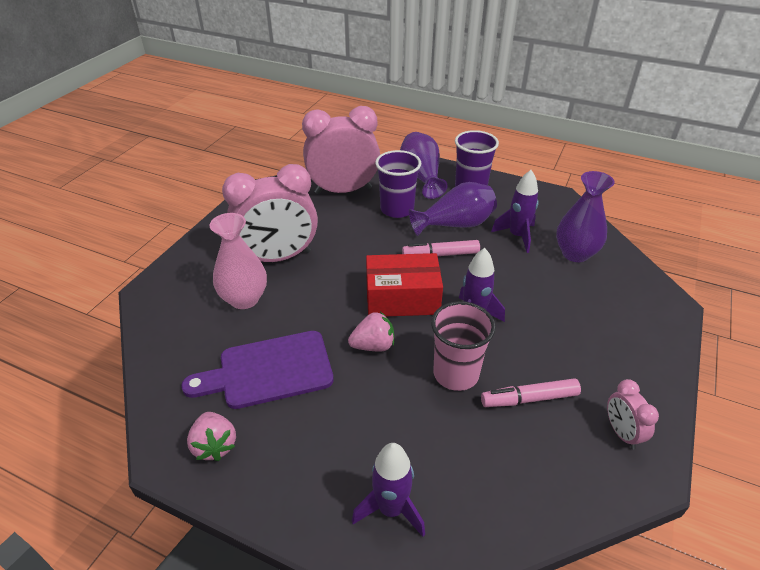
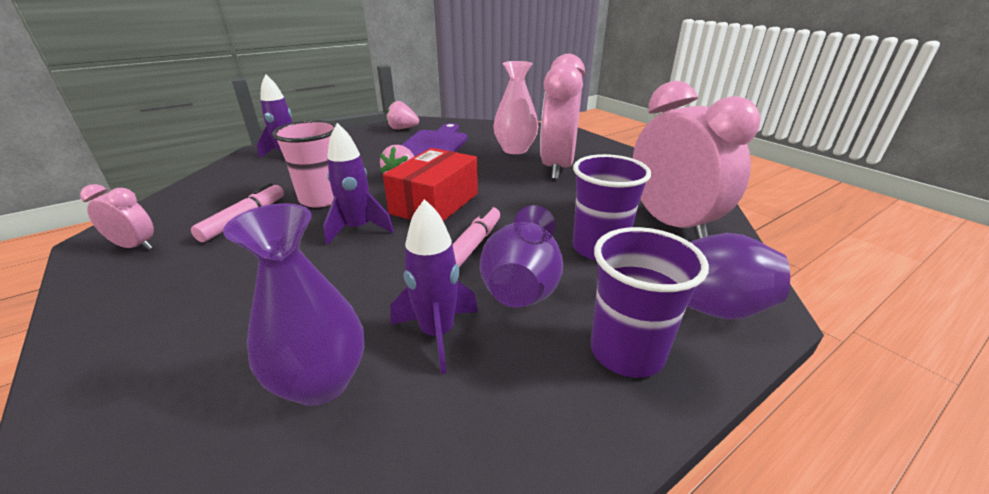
camera: 120 degrees right, 10 degrees down
(343, 190) = (671, 224): pink clock -> pink clock turned 45 degrees counterclockwise

